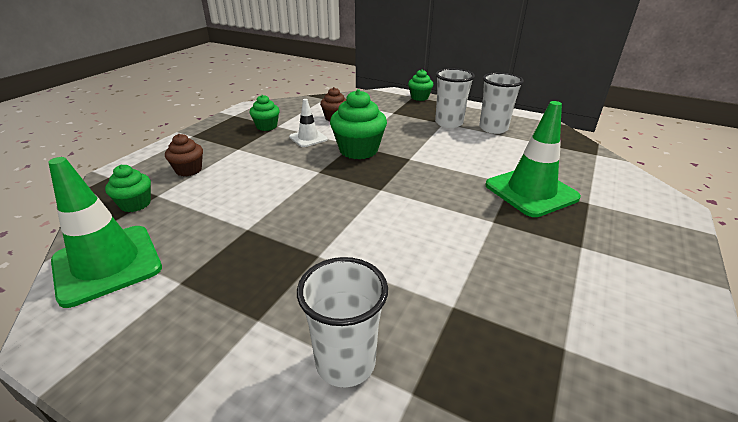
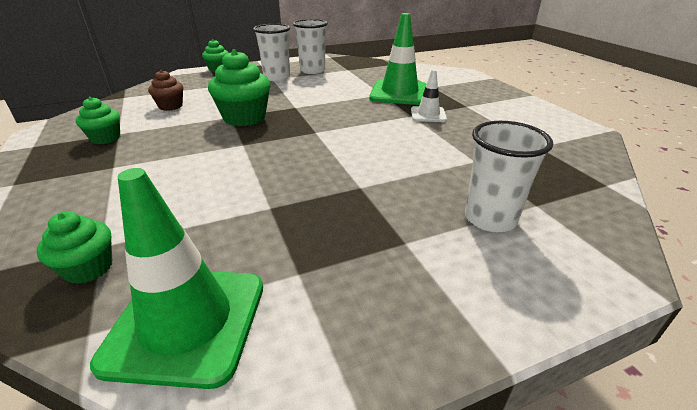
camera: 50 degrees left, 0 degrees up
(189, 170) = (91, 209): brown cupcake -> none
(308, 138) = (177, 128): white traffic cone -> white traffic cone (428, 115)

